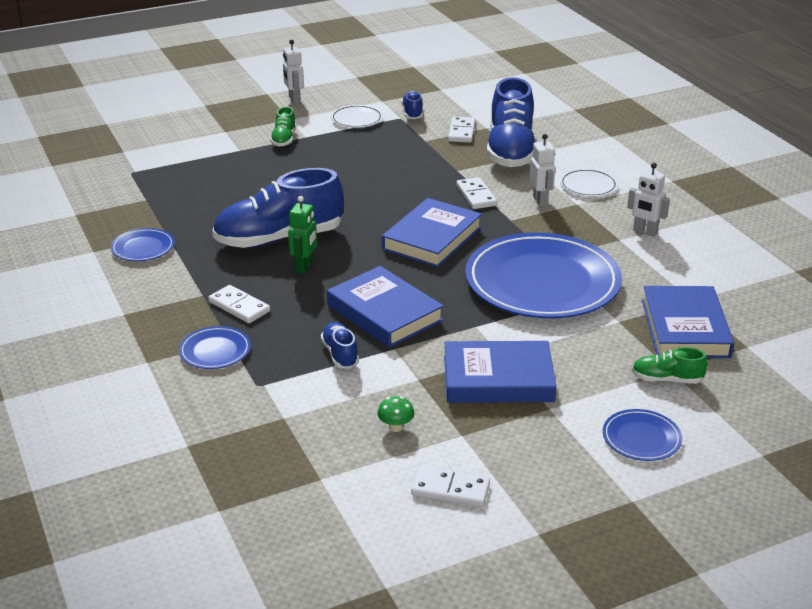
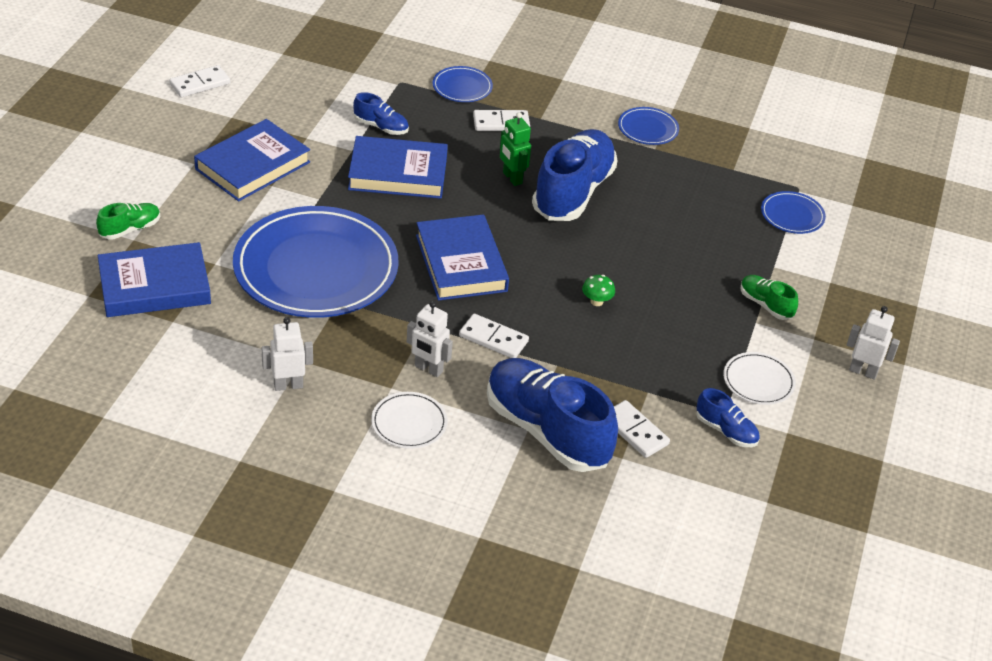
camera: 130 degrees right, 10 degrees up
(396, 427) = (278, 101): green mushroom -> green mushroom (596, 301)
(641, 438) = (110, 174): blue plate -> blue plate (792, 215)
(685, 328) = (154, 286): blue book -> blue book turned 60 degrees counterclockwise

